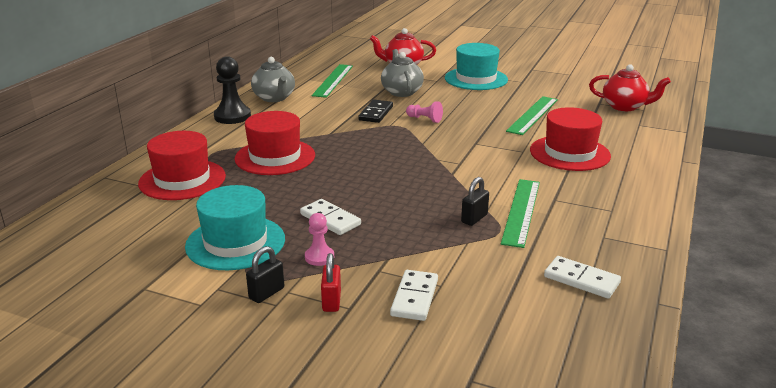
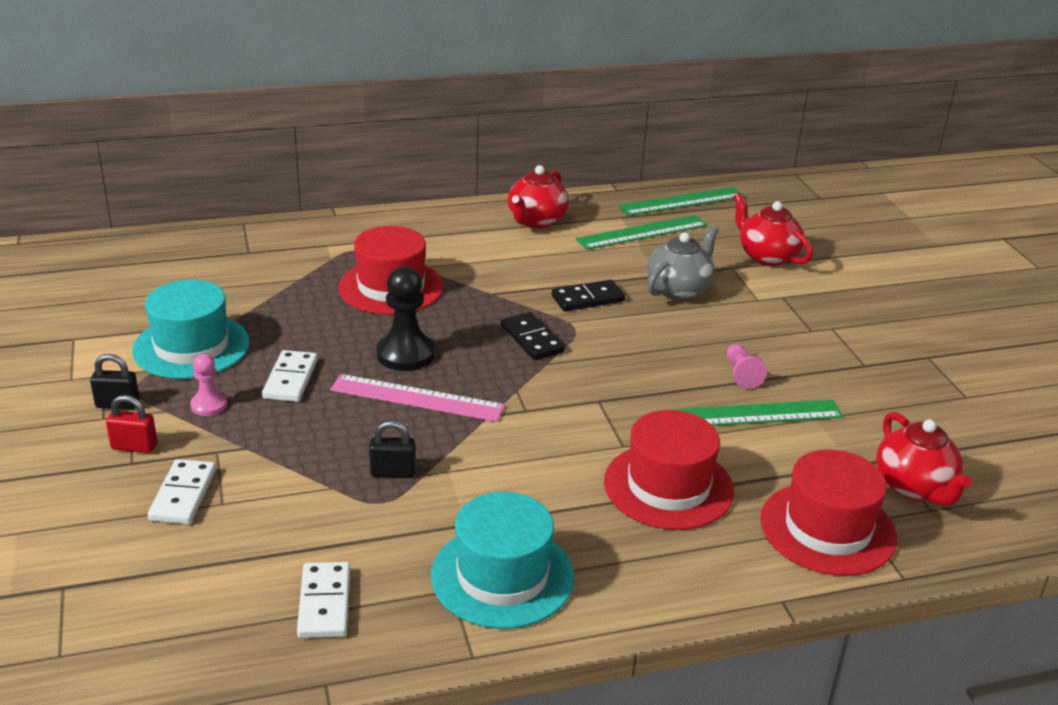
camera: 50 degrees right, 5 degrees up
(182, 180) = (282, 262): red hat -> red hat (827, 529)
(232, 116) = (455, 220): black pawn -> black pawn (405, 354)
(274, 98) = (536, 221): grey teapot -> red teapot
(331, 301) = (134, 447): red padlock -> red padlock turned 45 degrees clockwise
(393, 139) = (532, 339): none -> black domino
(407, 187) = (417, 398): none -> pink ruler
(414, 298) = (183, 495): white domino -> white domino turned 60 degrees counterclockwise
(424, 119) = (619, 338): pink pawn -> pink pawn (741, 374)
(476, 79) = (812, 325): turquoise hat -> turquoise hat (502, 576)
(521, 211) = (449, 501): green ruler -> green ruler (682, 201)

